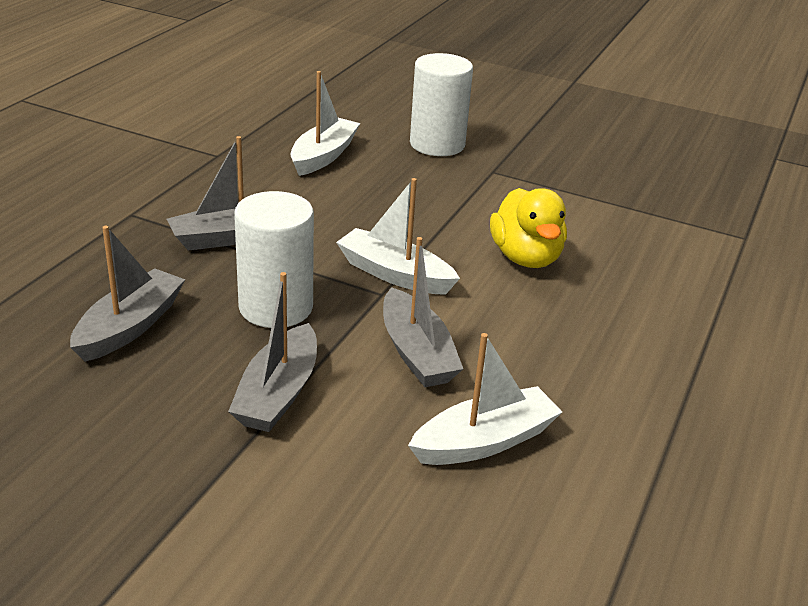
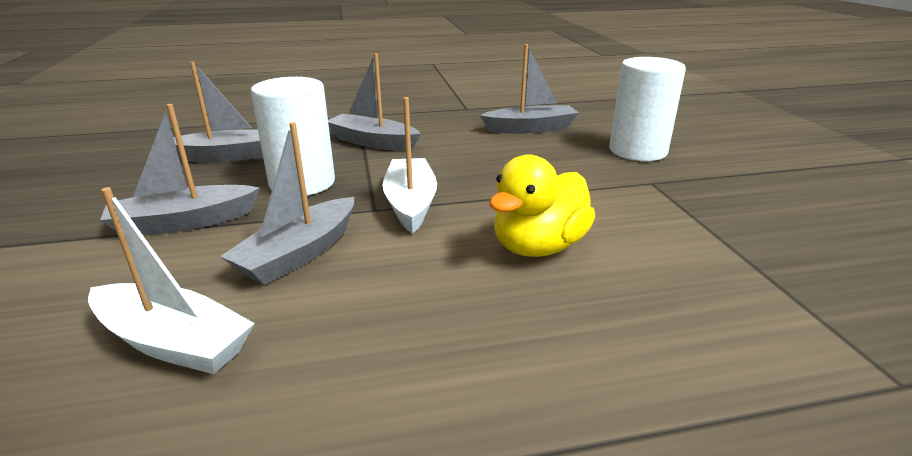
camera: 55 degrees right, 5 degrees down
(323, 156) = (530, 129): white boat -> grey boat

